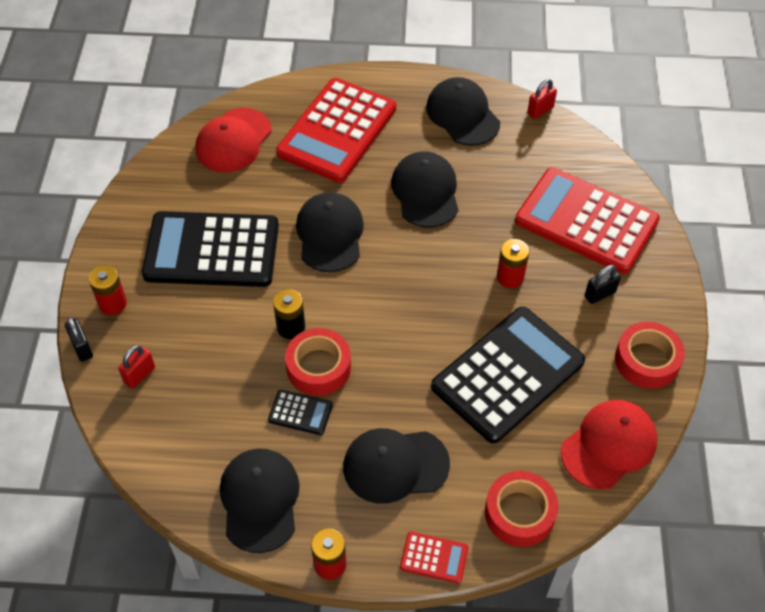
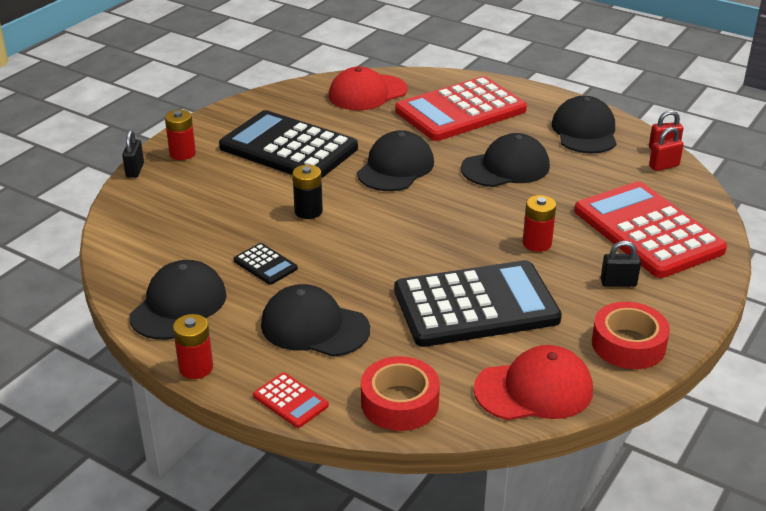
camera: 30 degrees right, 20 degrees down
(139, 375) = (161, 199): red padlock -> red padlock (664, 166)
(318, 367) = (308, 242): red tape -> none
(425, 192) = (505, 167): black cap -> black cap turned 45 degrees clockwise

